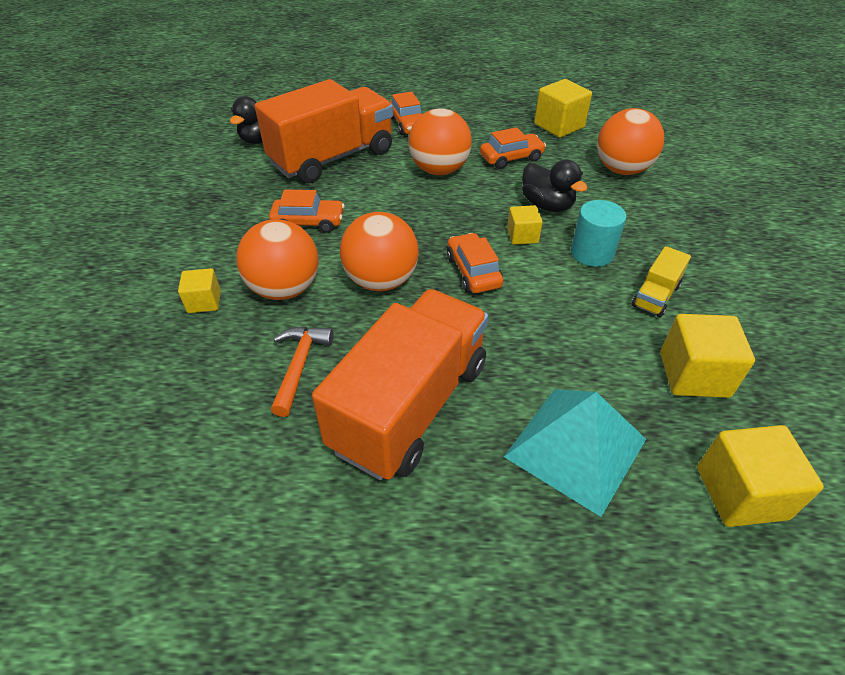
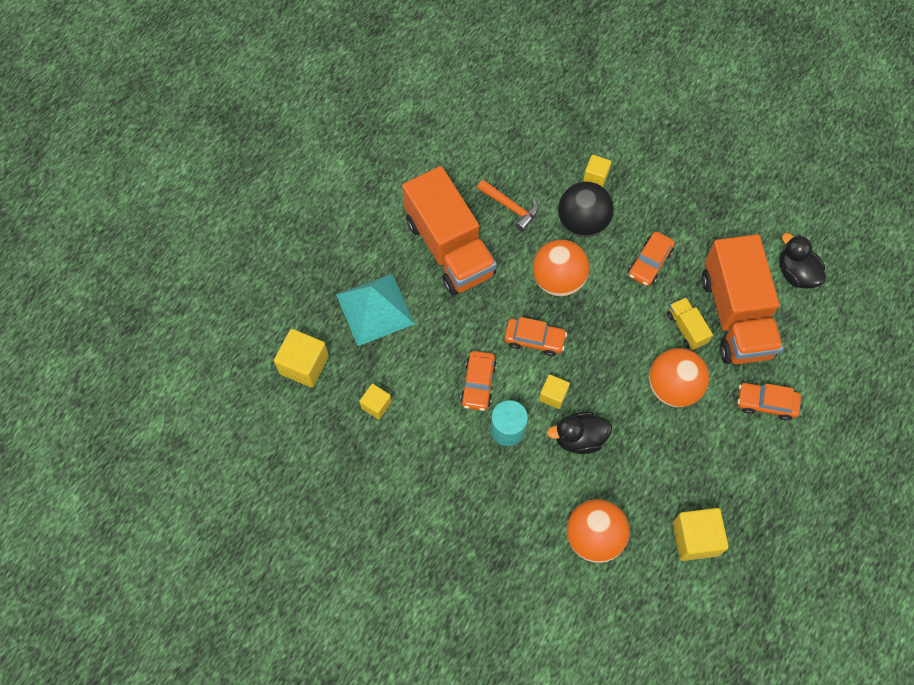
camera: 120 degrees right, 20 degrees up
(284, 289) = (582, 222): orange ball -> black ball
(511, 158) = (661, 457): orange car -> orange car (478, 384)
(655, 296) = (444, 437): yellow truck -> yellow truck (686, 328)
(694, 374) = (376, 405): yellow cube -> yellow cube, size x0.59

